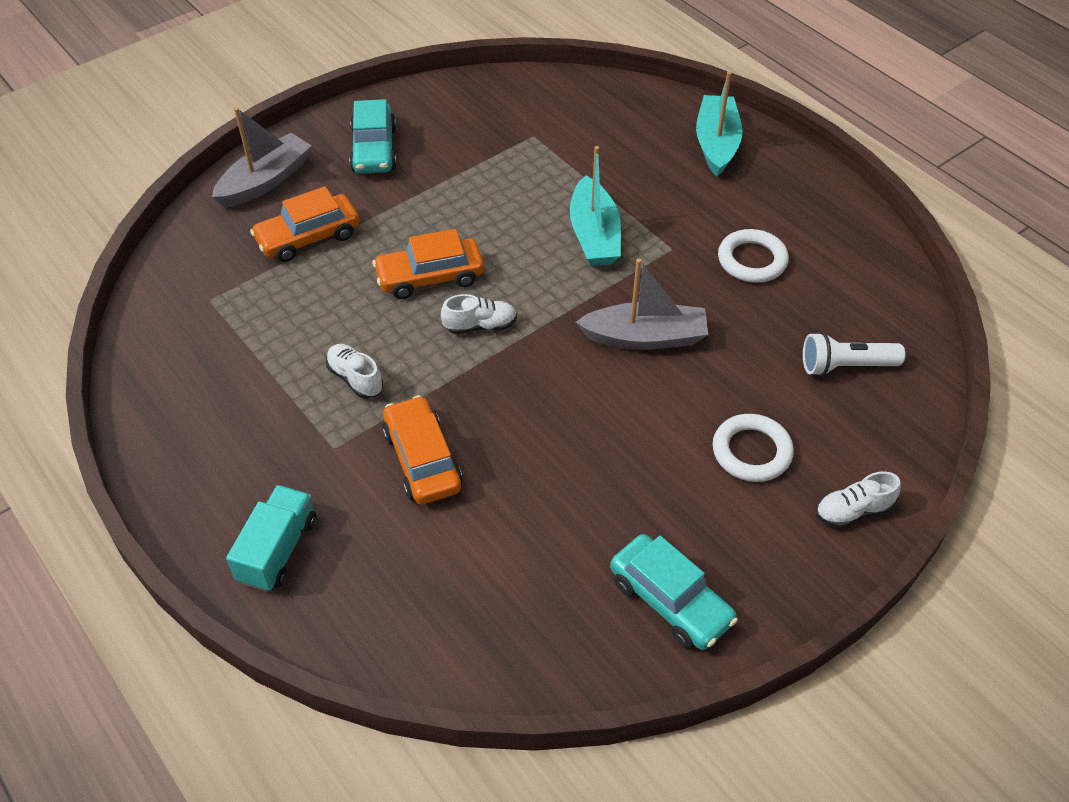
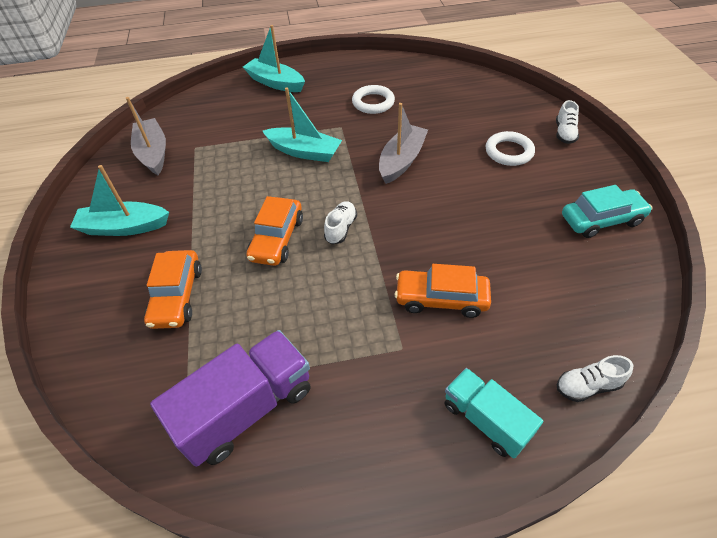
camera: 60 degrees left, 0 degrees up
(207, 352) = (246, 408): none -> purple truck
(265, 181) = (88, 304): grey boat -> grey boat (153, 153)
(355, 378) = (343, 313): white shoe -> white shoe (587, 386)
(374, 149) = (124, 227): turquoise car -> turquoise boat
(845, 366) = (468, 100): white flashlight -> none

